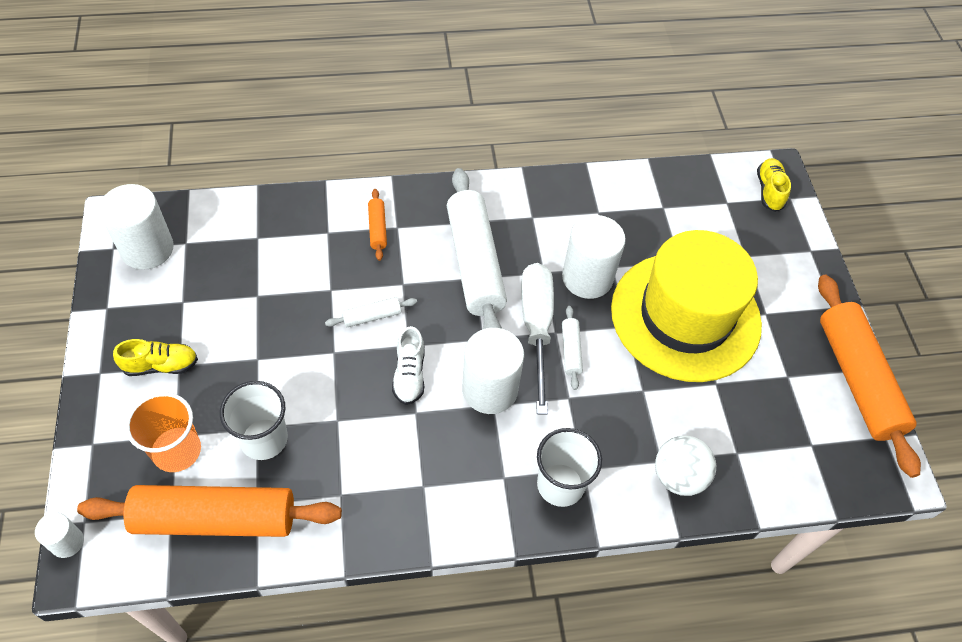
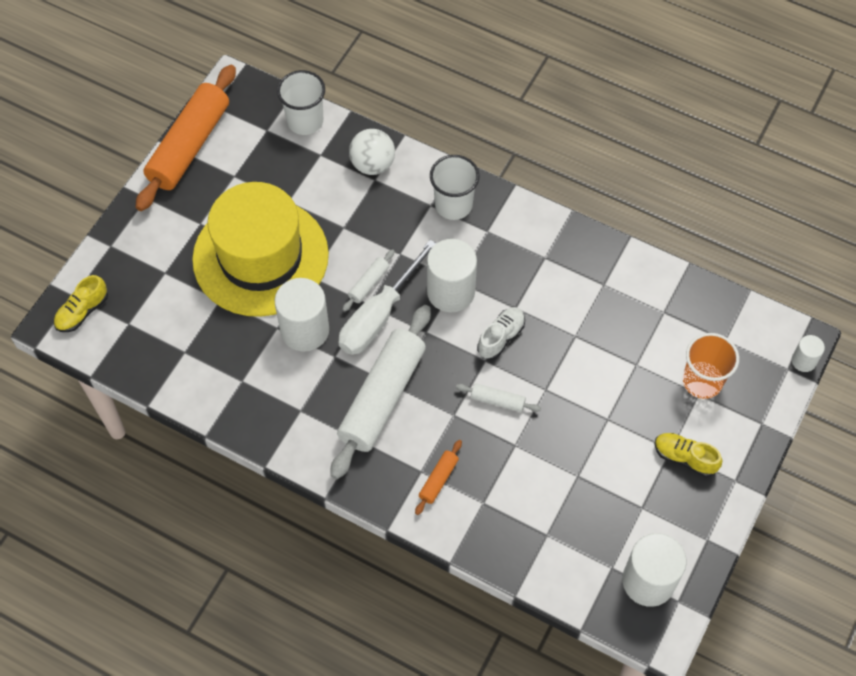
camera: 140 degrees left, 5 degrees up
(215, 518) = (696, 318): orange rolling pin -> none
(264, 439) = (635, 353): white cup -> white cup (305, 121)

